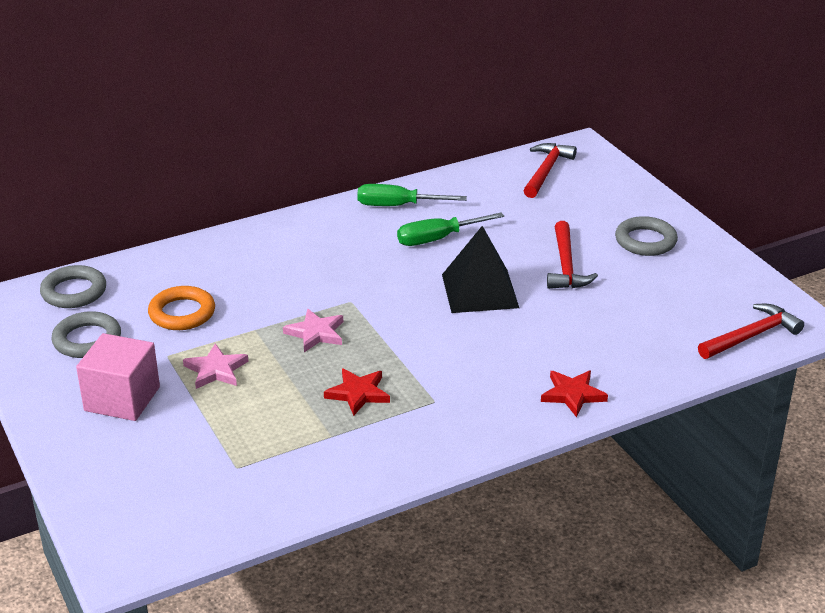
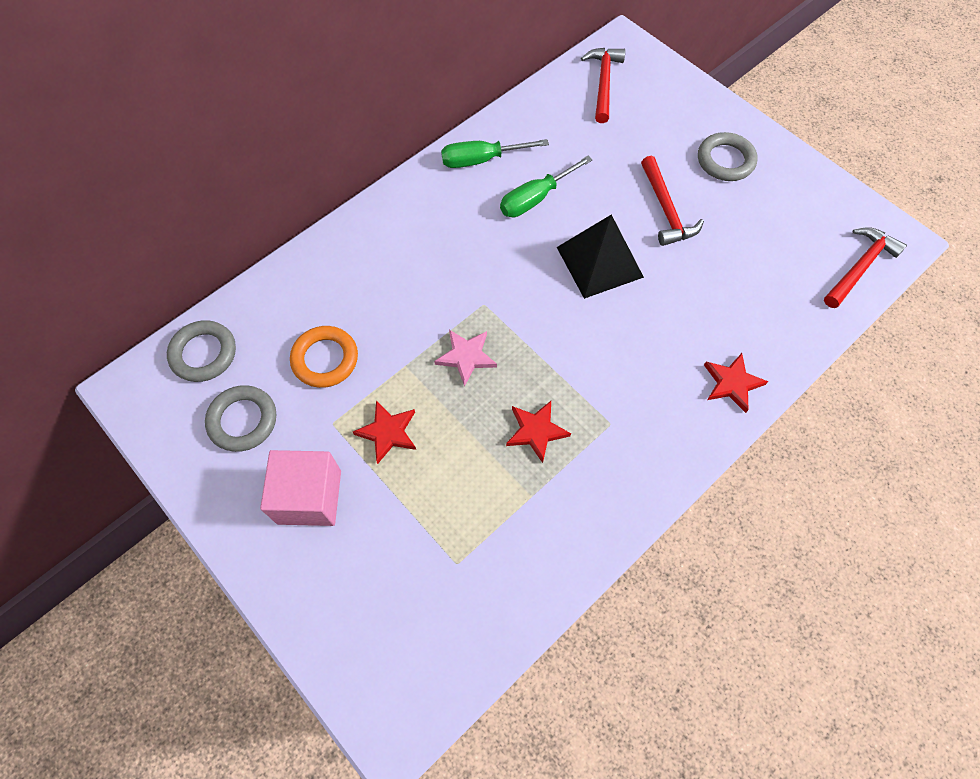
camera: 15 degrees left, 30 degrees up
(216, 370) = (388, 432): pink star -> red star

